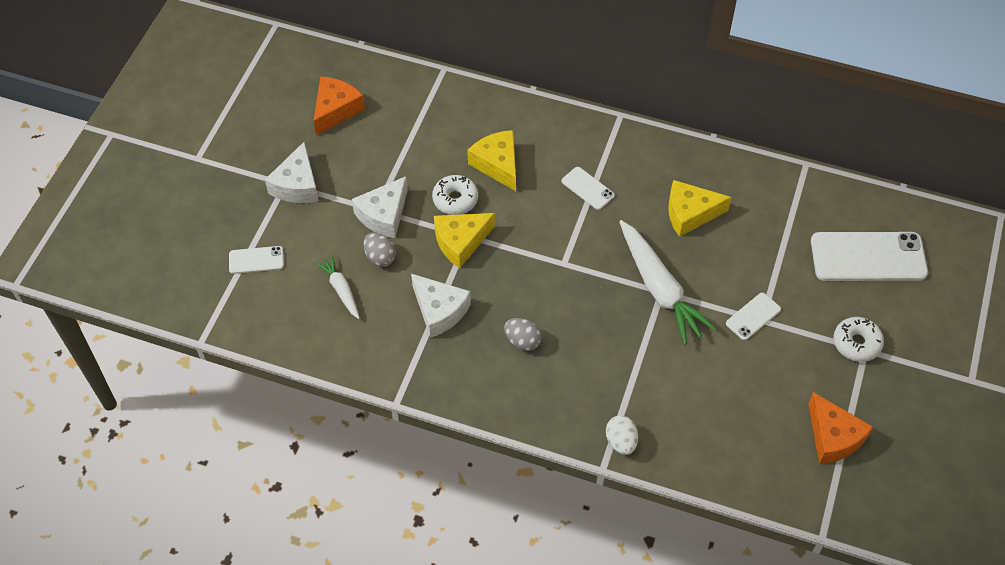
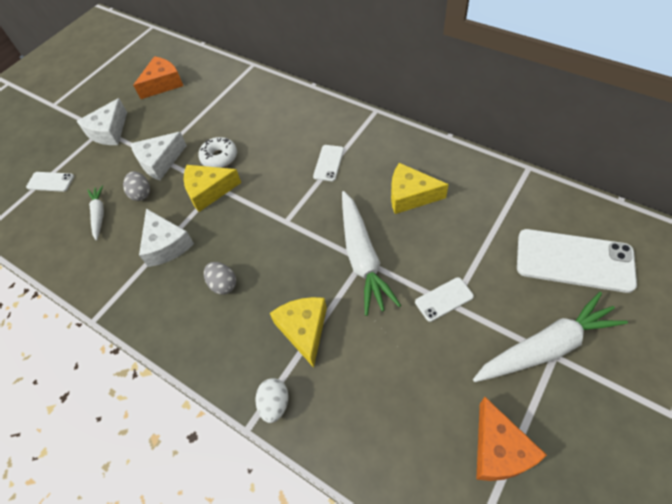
camera: 20 degrees right, 0 degrees up
(497, 164) = (263, 135): yellow cheese -> yellow cheese (304, 330)
(587, 188) = (328, 163): white phone -> white phone turned 45 degrees clockwise
(856, 343) = (546, 346): white donut -> white carrot

